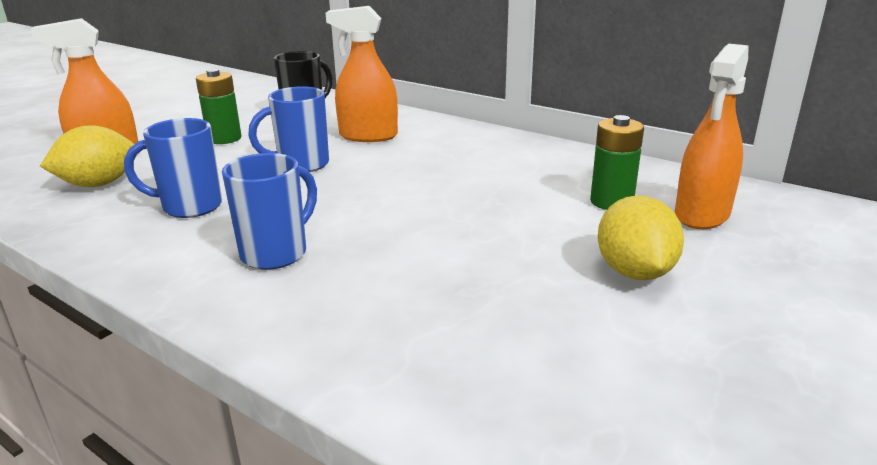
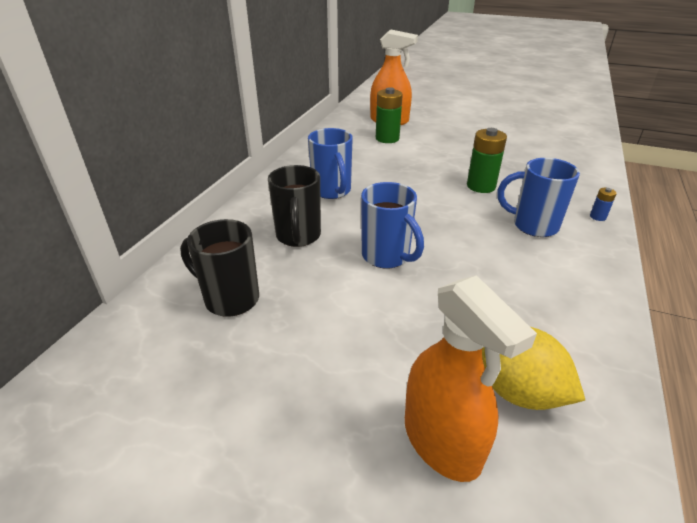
camera: 105 degrees left, 10 degrees up
(189, 207) = (509, 291): blue mug -> blue mug (332, 191)
(224, 139) = (333, 341): green battery -> green battery (481, 186)
(244, 317) = (598, 217): none -> blue battery
(368, 136) = (298, 237): orange spray bottle -> black mug
(634, 272) = (460, 134): yellow lemon -> none

